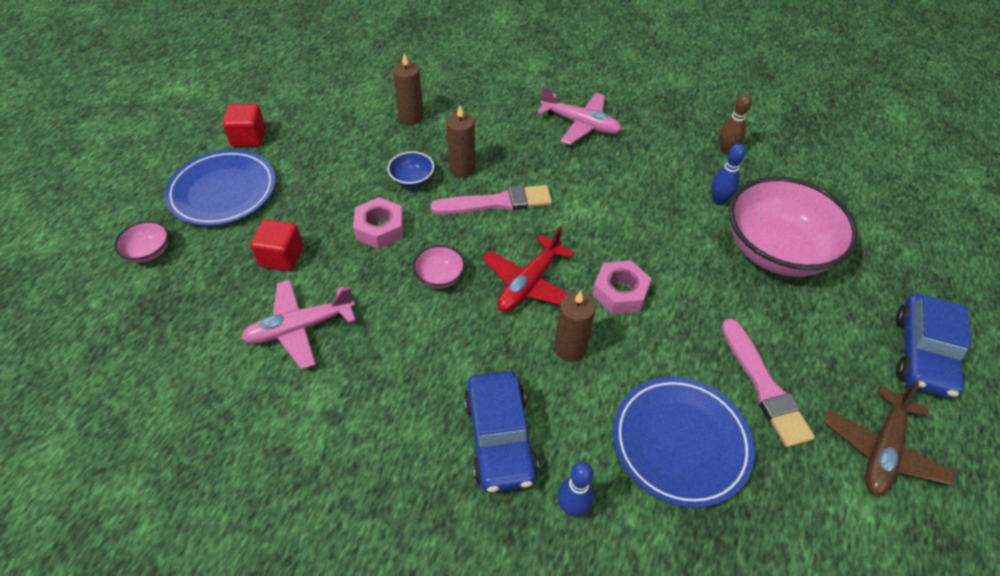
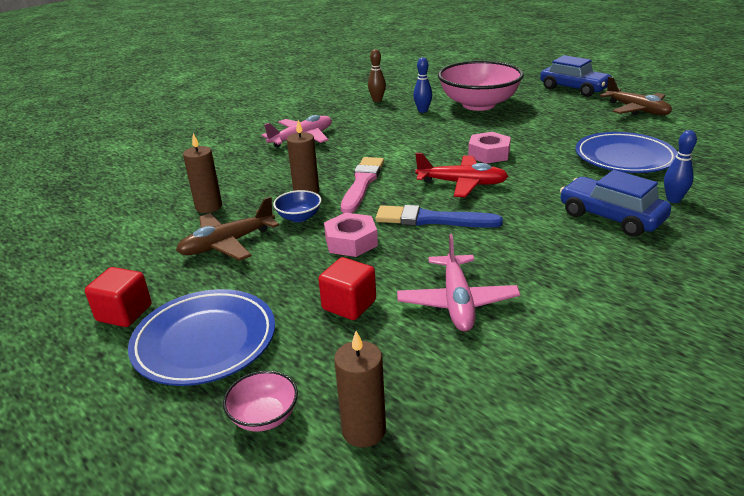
camera: 65 degrees left, 20 degrees down
(354, 152) = (227, 244): none -> brown plane
(440, 277) = (432, 220): pink bowl -> blue brush
(500, 438) = (611, 217): blue car -> blue car turned 150 degrees counterclockwise
(529, 283) = (462, 184): red plane -> red plane turned 45 degrees counterclockwise
(570, 348) = (533, 179): brown candle -> brown candle (364, 430)
(764, 386) = (585, 128): pink brush -> none

